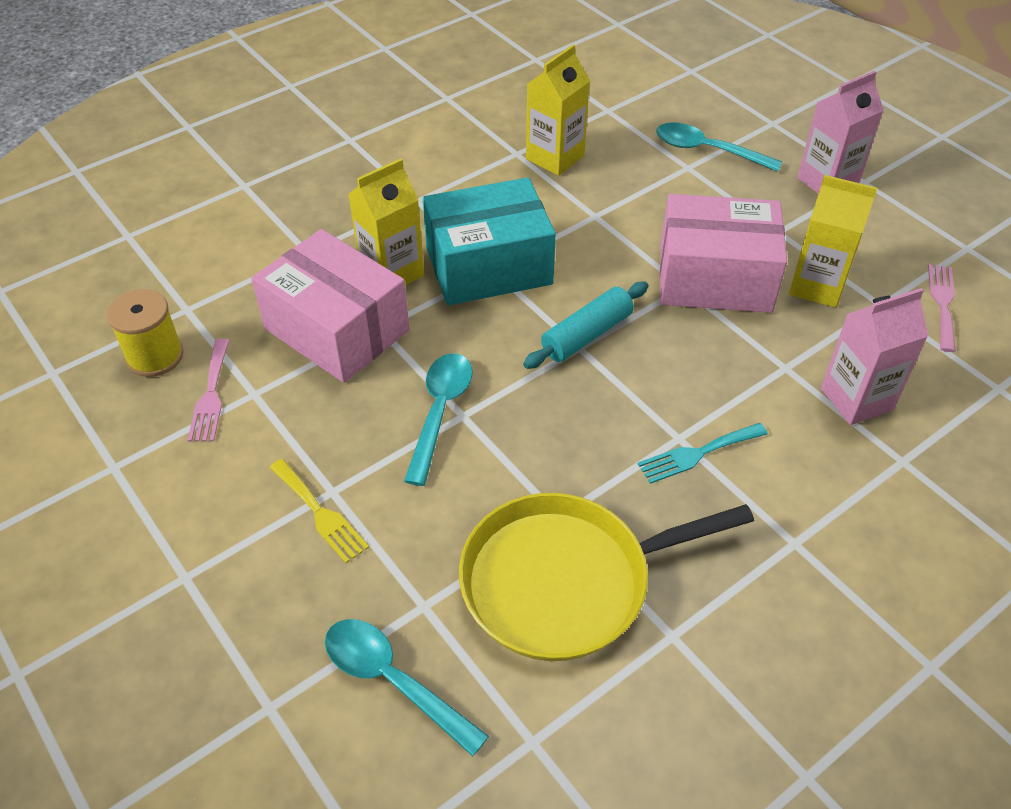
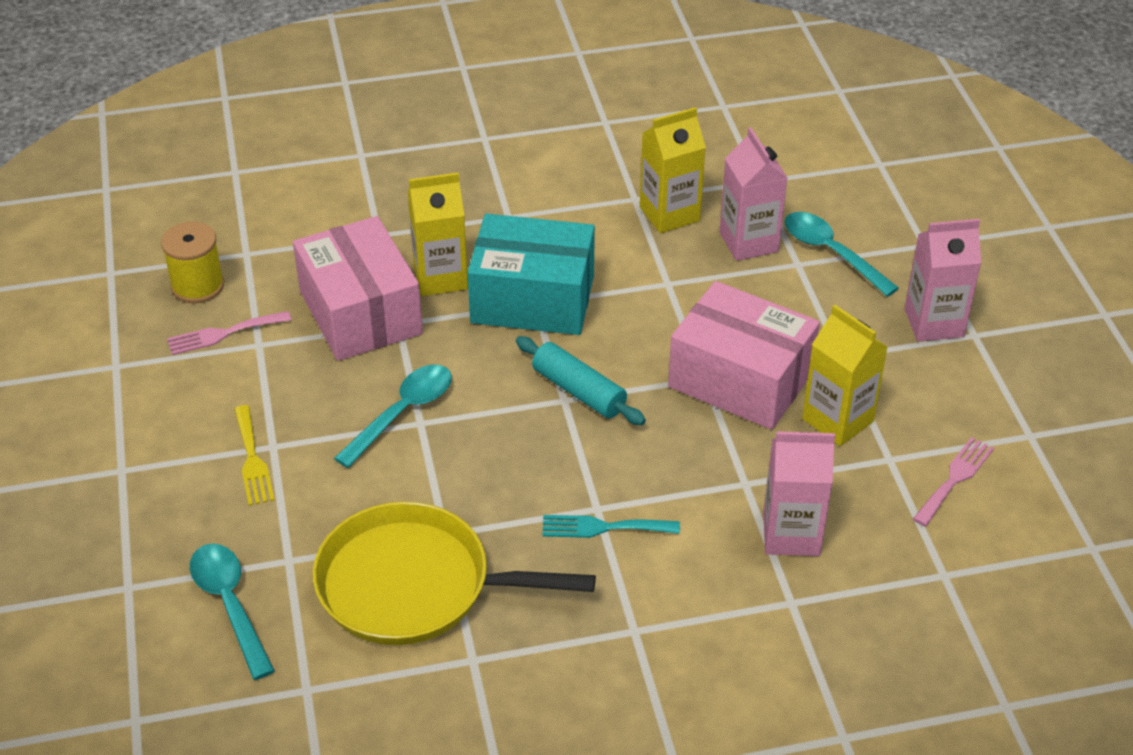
camera: 25 degrees right, 5 degrees down
(211, 395) = (223, 334): pink fork -> pink fork turned 45 degrees clockwise
(587, 335) = (579, 391): turquoise rolling pin -> turquoise rolling pin turned 60 degrees clockwise
(636, 161) = (748, 242): none -> pink carton

